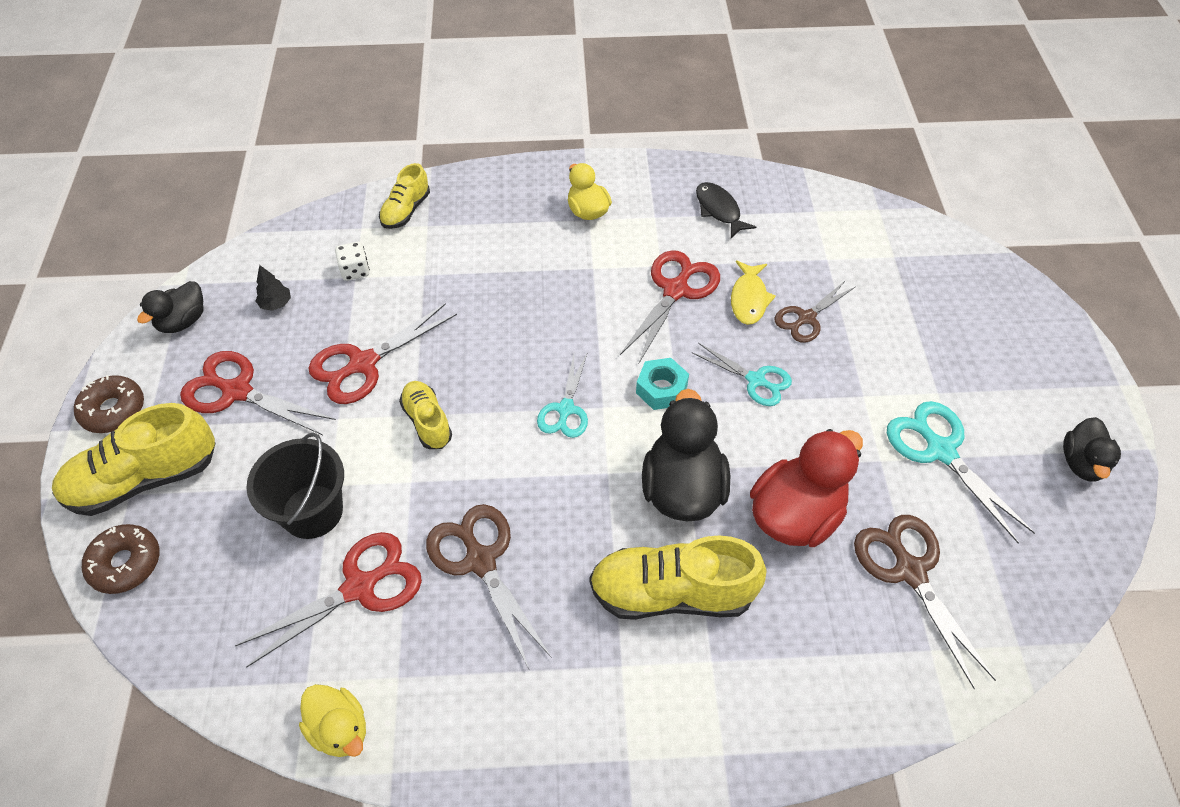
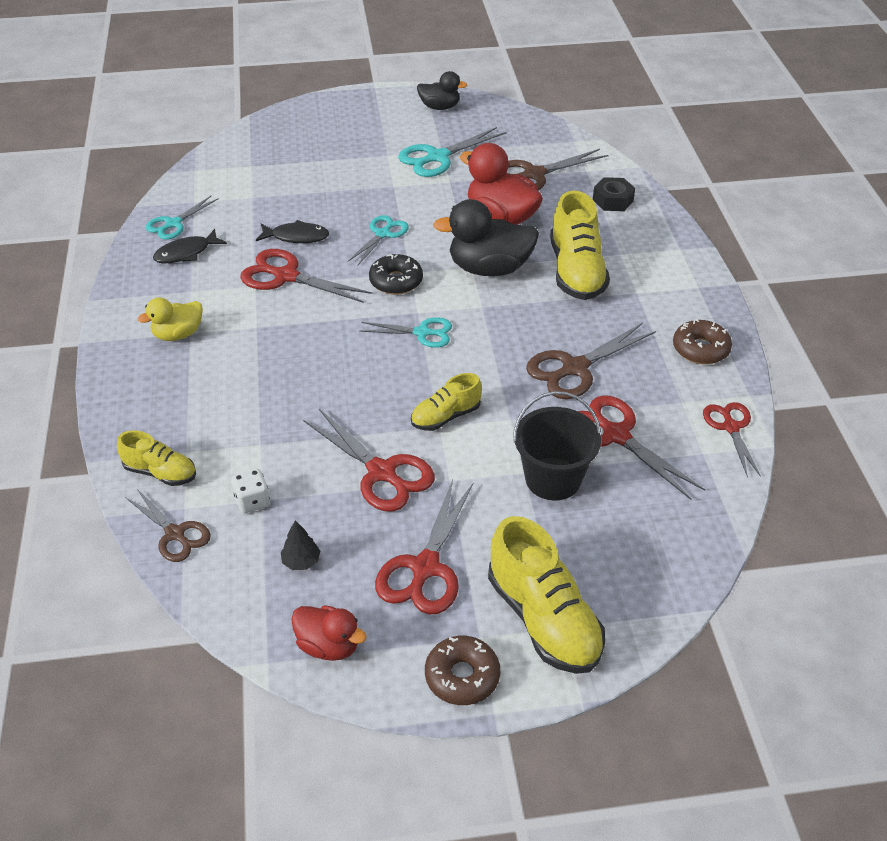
camera: 95 degrees left, 10 degrees down
(125, 563) = (637, 606): brown donut -> brown donut (700, 349)
(183, 321) = (328, 646): black duck -> red duck
(340, 729) = (730, 427): yellow duck -> red scissors
(661, 389) = (396, 281): turquoise nut -> black donut
(749, 299) = (296, 237): yellow fish -> black fish
(771, 197) = (173, 224): none -> turquoise scissors
(806, 318) = (317, 209): brown scissors -> brown scissors (175, 534)
(849, 676) = (612, 200): none -> black nut

